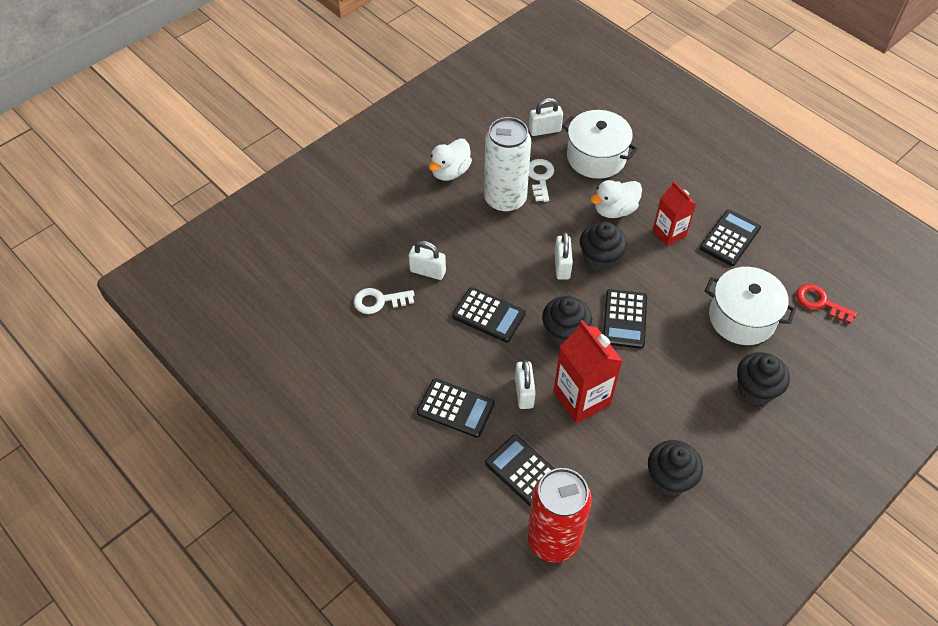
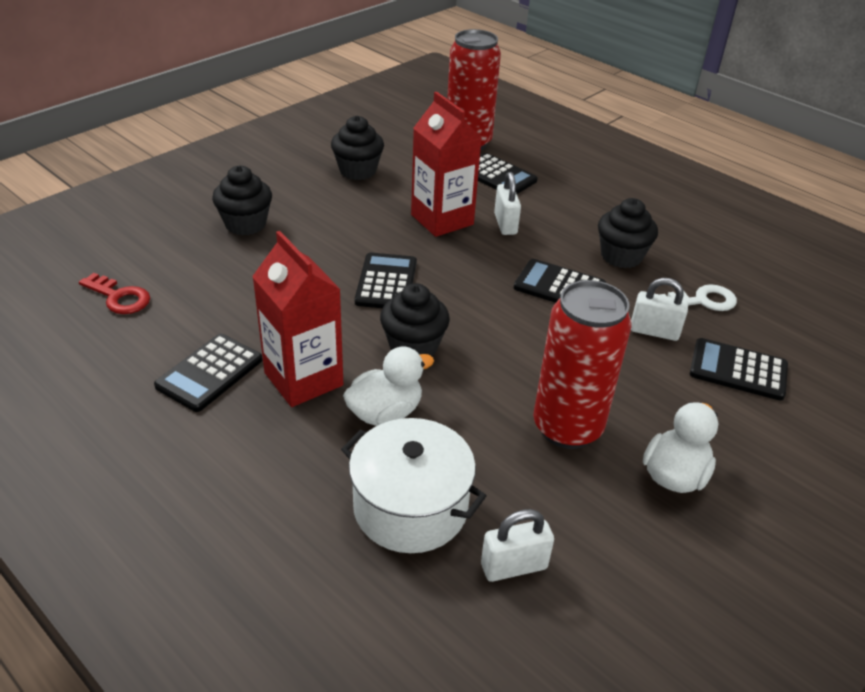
camera: 175 degrees right, 15 degrees down
(455, 408) = (576, 214): black calculator -> black calculator (738, 370)
(505, 200) = (567, 428): white can -> red can
(540, 177) = (512, 466): white key -> none
(562, 266) = (468, 337): white padlock -> none
(564, 332) = (462, 270): black cupcake -> black cupcake (621, 256)
(669, 233) = (303, 379): red carton -> red carton, size x1.54
(742, 318) = (233, 283): white pot -> none

